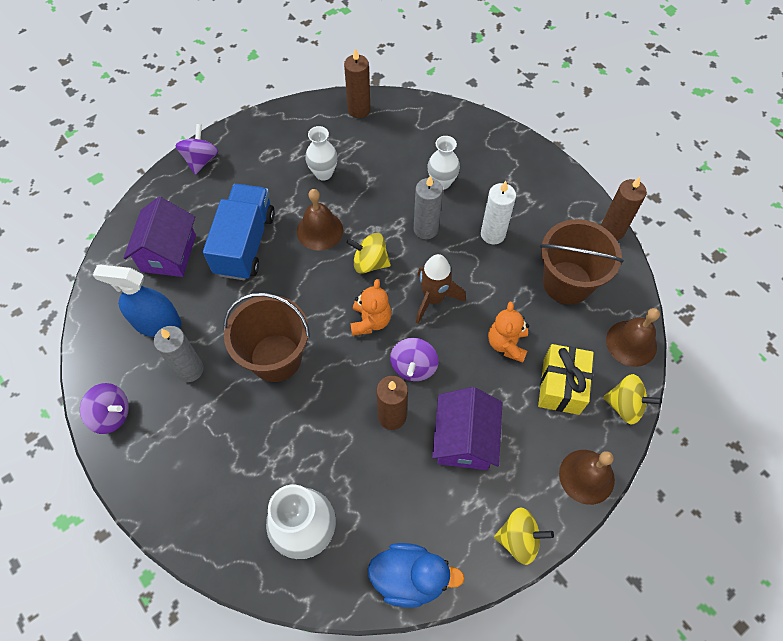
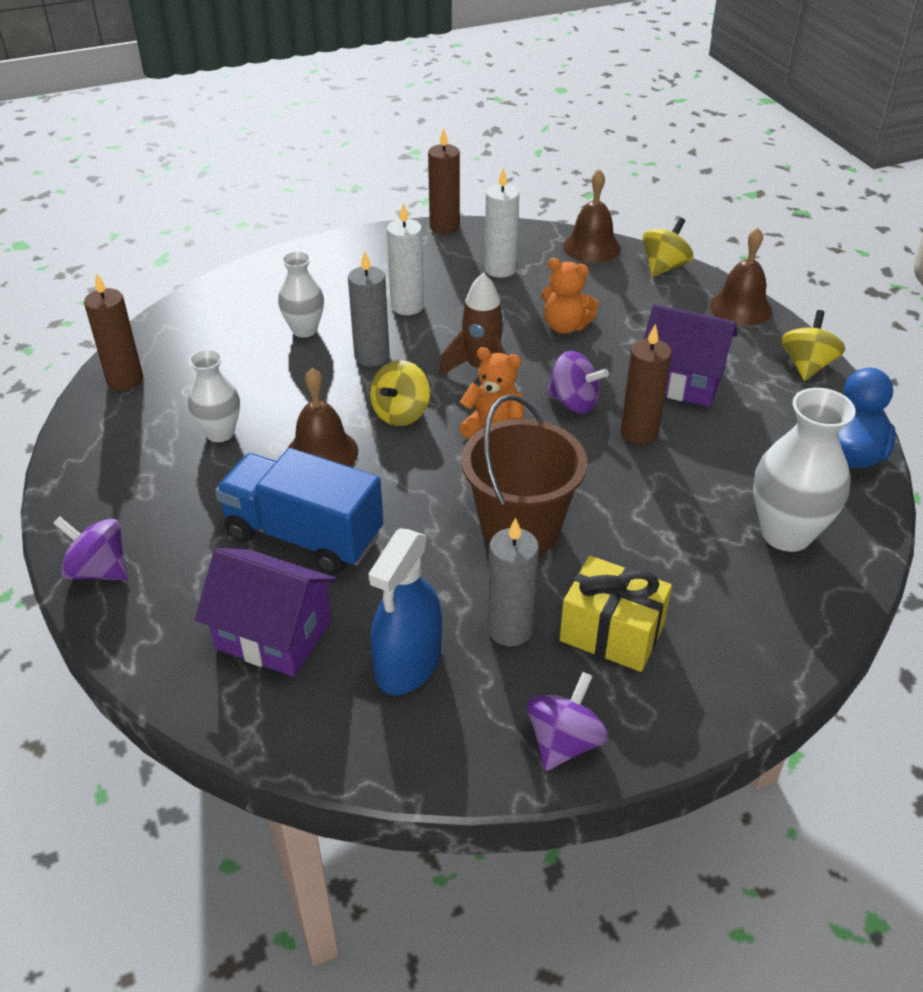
camera: 75 degrees left, 20 degrees down
(561, 386) = (631, 301): yellow gift -> yellow gift (612, 633)
(567, 283) = (500, 269): brown bucket -> white candle

